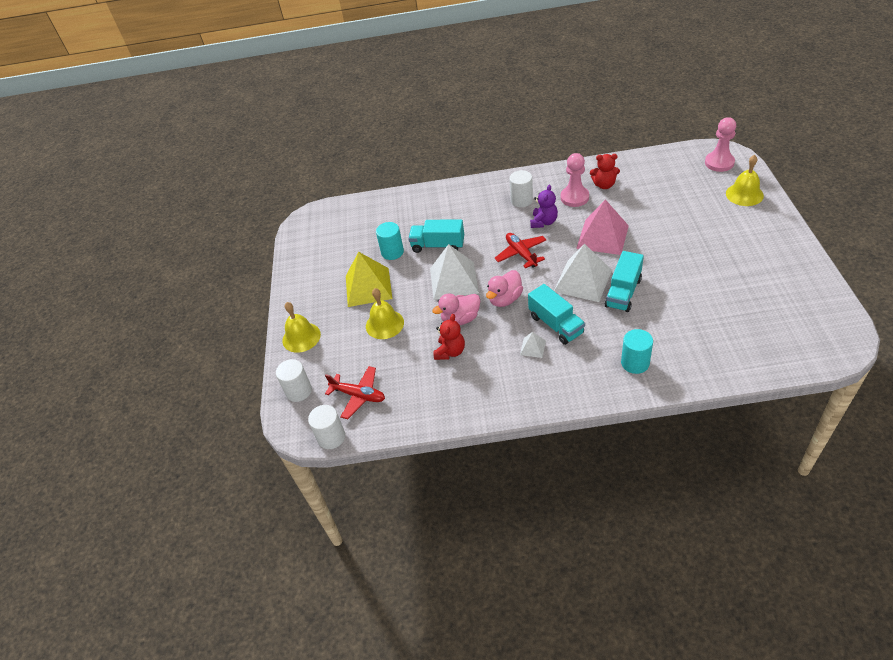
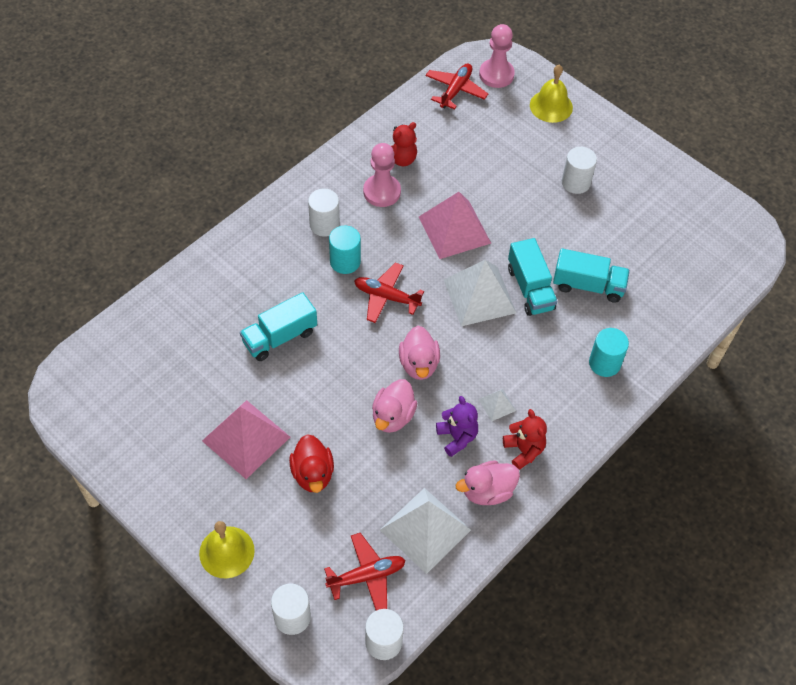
camera: 50 degrees left, 10 degrees up
(368, 287) = (246, 439): yellow pyramid -> pink pyramid
(384, 324) = (313, 474): yellow bell -> red duck
(392, 252) = (231, 376): turquoise cylinder -> turquoise cylinder (345, 261)
(450, 352) = (418, 462): red teddy bear -> red teddy bear (524, 450)
(453, 280) = (340, 372): white pyramid -> white pyramid (425, 530)
(476, 393) = (487, 491): none -> pink duck
(543, 222) = (375, 242): purple teddy bear -> purple teddy bear (457, 437)
(556, 324) = (497, 364): turquoise truck -> turquoise truck (588, 285)
(680, 161) = (455, 90): none -> red plane
(720, 246) = (576, 182): none -> white cylinder

